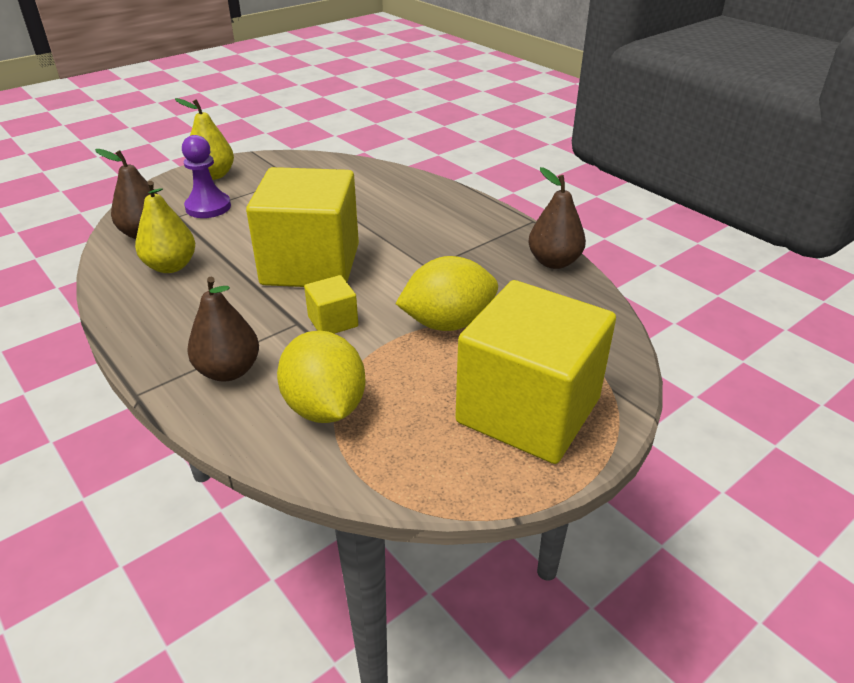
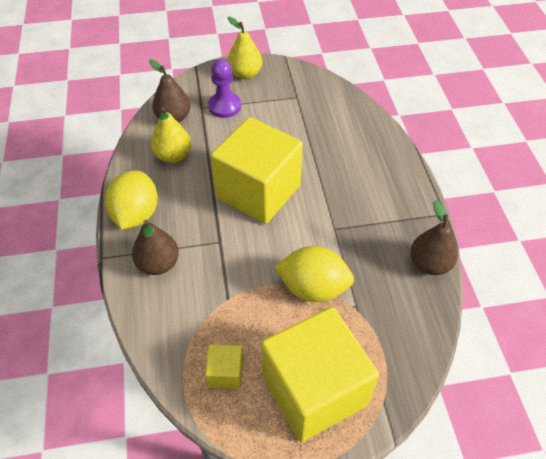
camera: 30 degrees right, 15 degrees up
(325, 407) = (195, 321): yellow lemon -> yellow lemon (136, 214)
(333, 321) = (241, 251): yellow cube -> yellow cube (226, 373)

